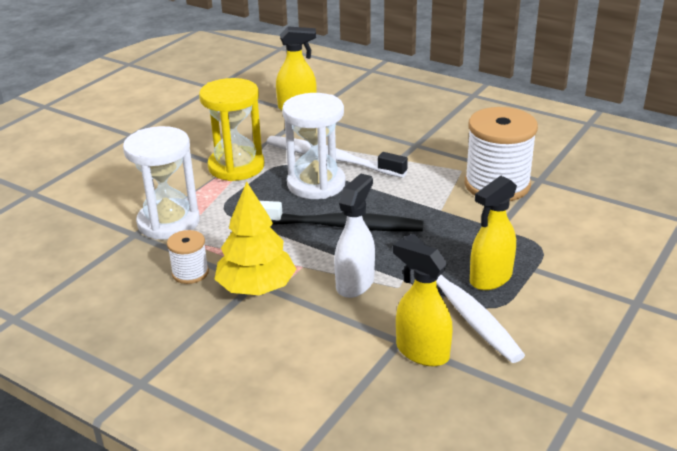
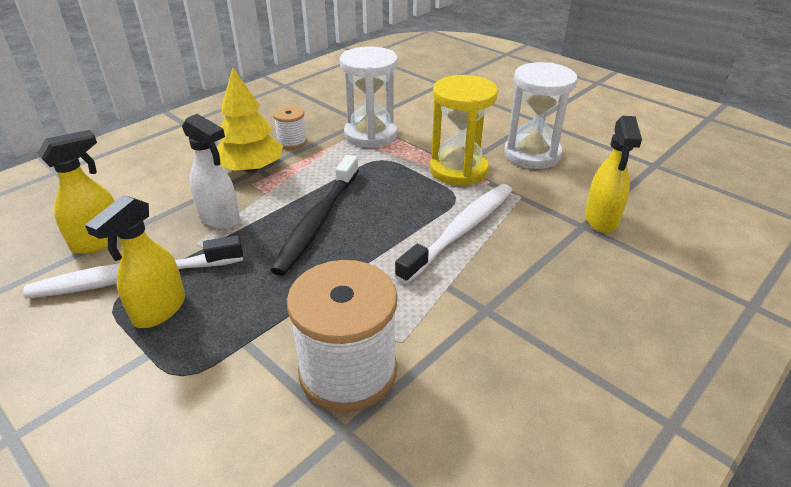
camera: 100 degrees right, 5 degrees up
(316, 184) = (406, 214): white hourglass -> white hourglass (532, 154)
(490, 278) = (159, 310): yellow spray bottle -> yellow spray bottle turned 120 degrees counterclockwise

